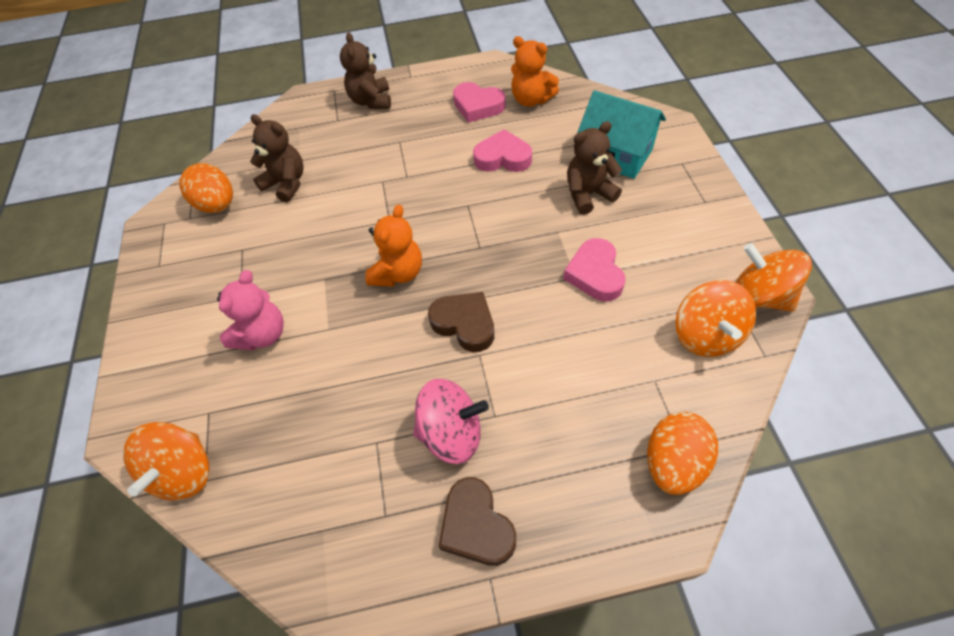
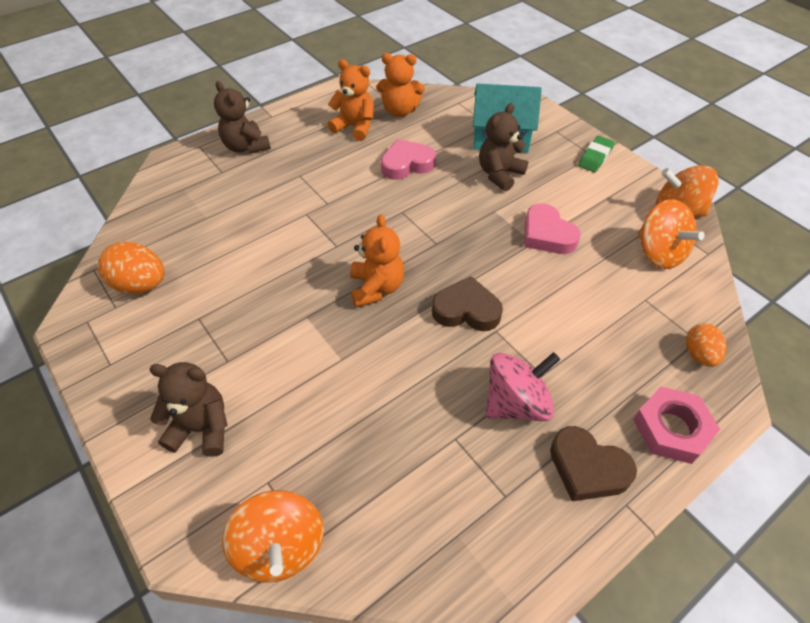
camera: 30 degrees left, 5 degrees down
(262, 334) = (277, 388): pink teddy bear -> none
(286, 183) = (206, 243): brown teddy bear -> brown teddy bear (202, 428)
(478, 106) = (355, 127): pink heart -> orange teddy bear
(587, 526) = (671, 429): none -> pink nut
(673, 462) = (699, 355): orange egg -> orange egg, size x0.64
(706, 204) = (595, 157): none -> green eraser

